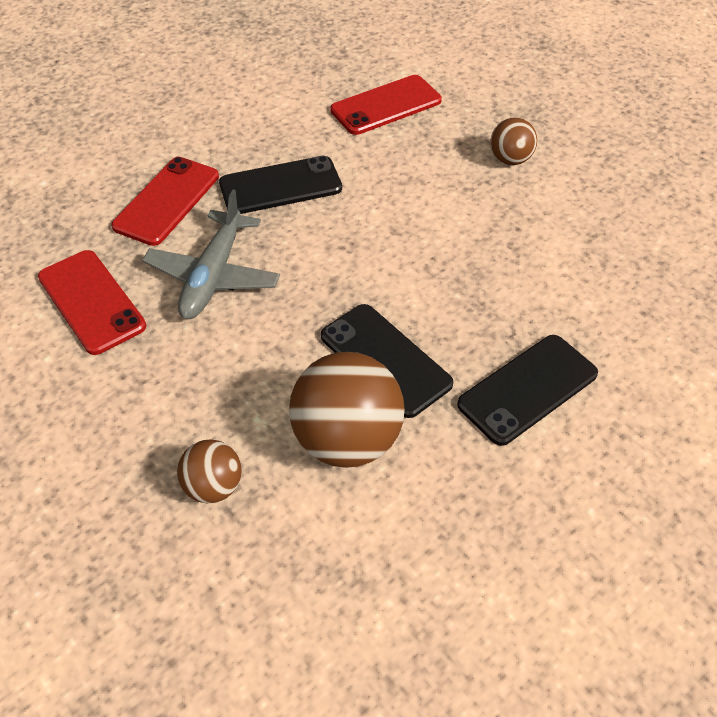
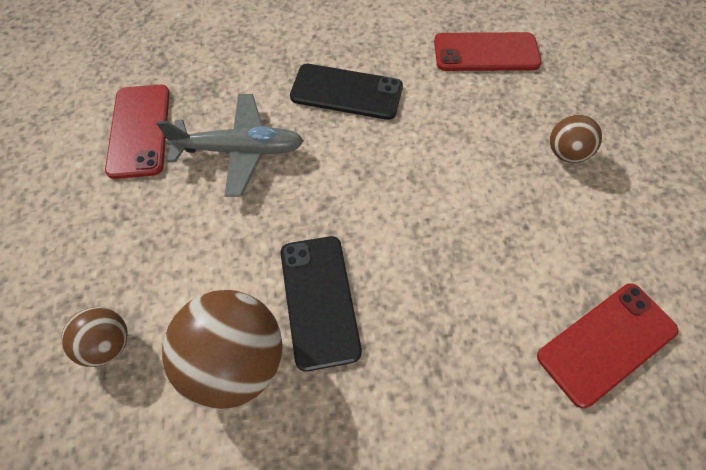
camera: 30 degrees right, 10 degrees up
(167, 201) = (251, 68): red phone -> red phone (606, 343)
(213, 276) = (240, 150): grey plane -> grey plane turned 135 degrees counterclockwise
(528, 389) = (424, 402): black phone -> none

